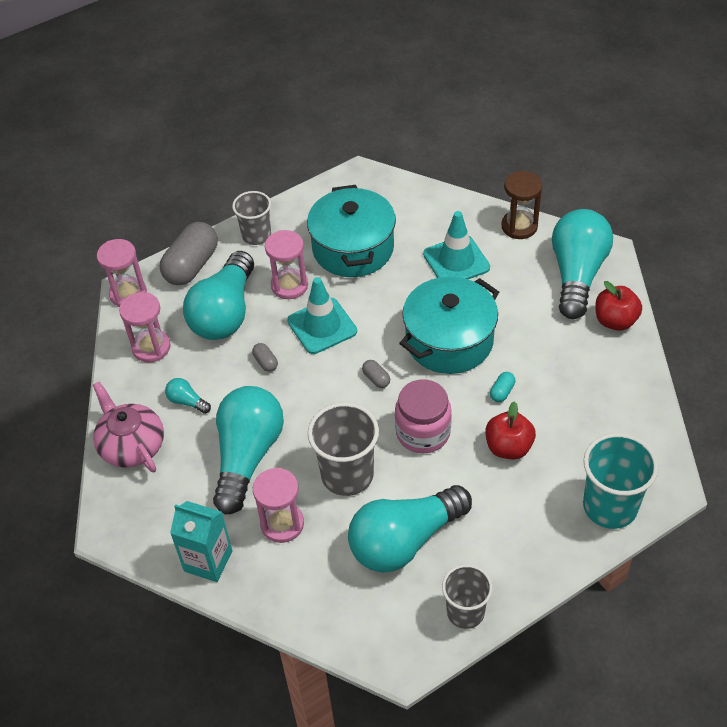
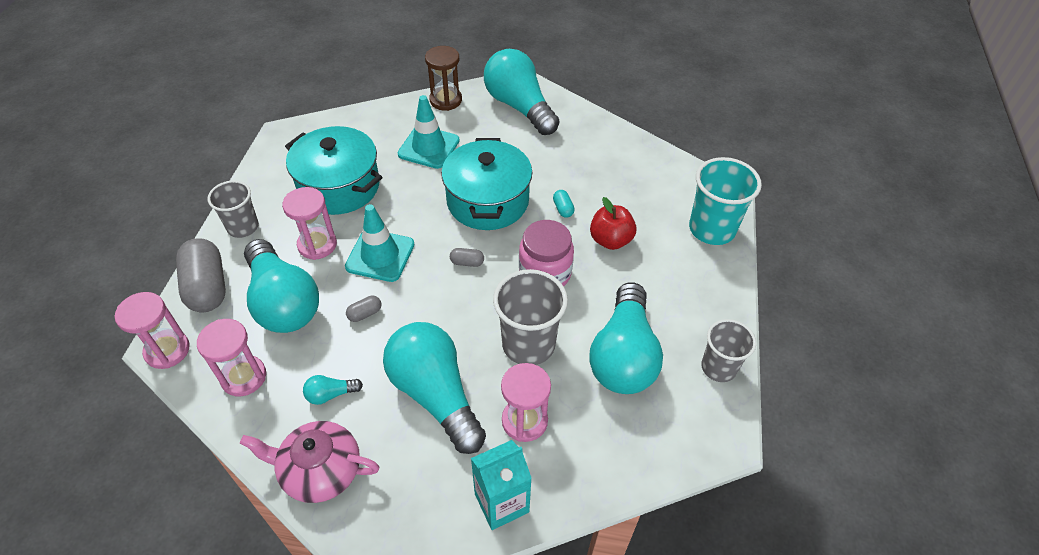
camera: 50 degrees left, 0 degrees up
(265, 362) = (365, 313): grey capsule -> grey capsule turned 45 degrees counterclockwise
(615, 321) = (576, 119): red apple -> none

